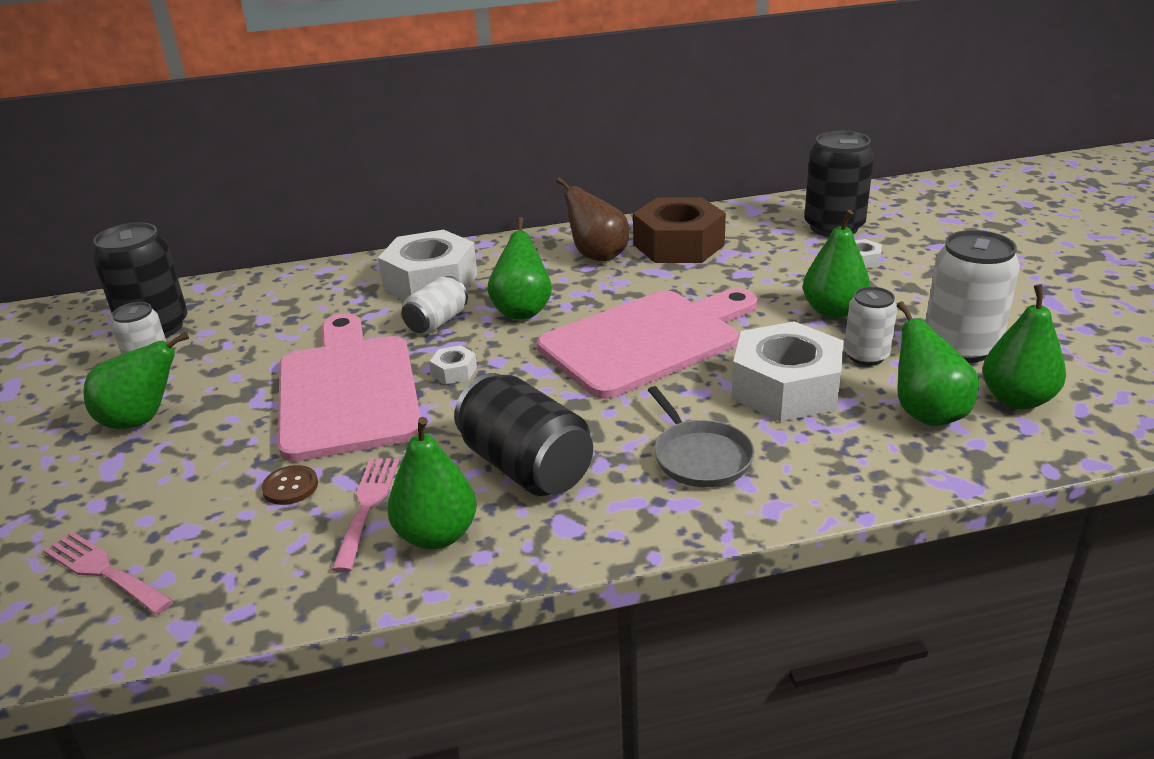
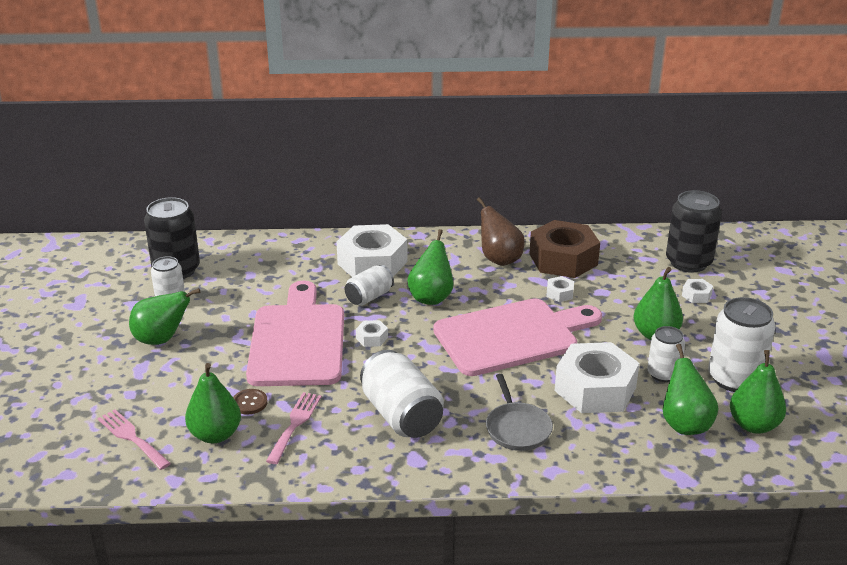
camera: 10 degrees right, 0 degrees up
(436, 535) = (333, 451): green pear -> green pear (215, 435)
(526, 467) = (401, 415): black can -> white can
(690, 282) = (559, 293): none -> white nut

